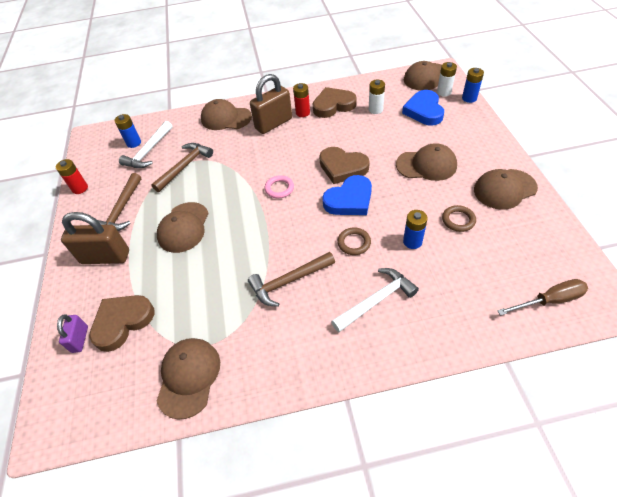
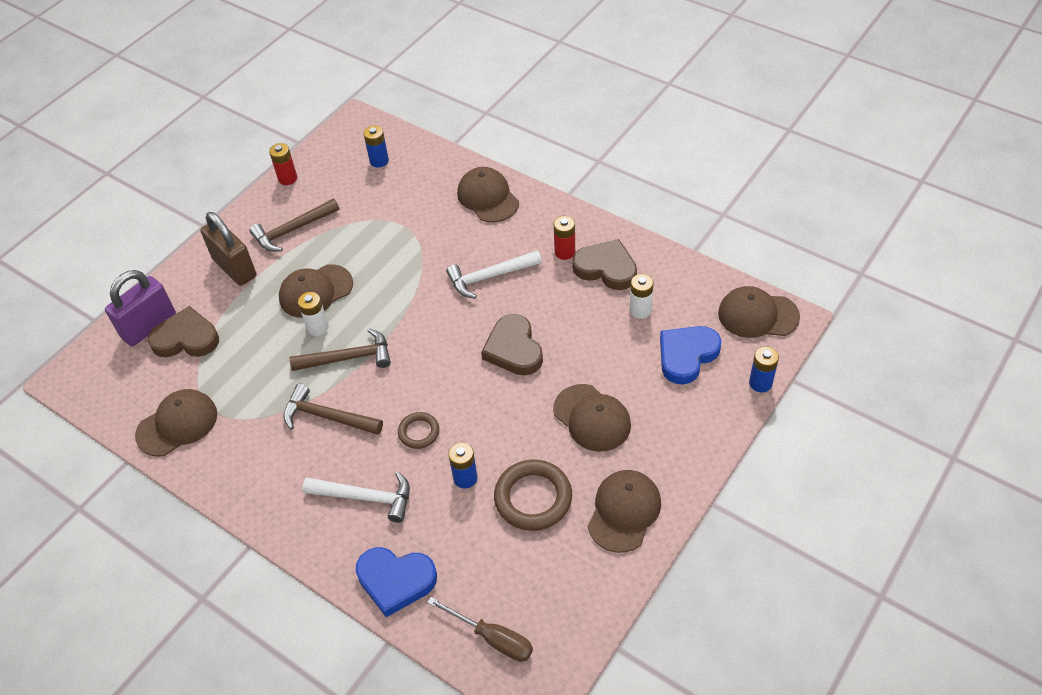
camera: 45 degrees right, 0 degrees up
(80, 339) = (149, 326): purple padlock -> purple padlock, size x1.84
(149, 151) = (380, 182): white hammer -> white hammer (489, 277)
(184, 166) = (388, 226): brown hammer -> brown hammer (348, 358)
(273, 124) = (521, 242): brown padlock -> none
(279, 188) = (432, 321): pink ring -> none
(349, 200) = (472, 388): blue heart -> blue heart (395, 581)
(444, 92) = (745, 351): white battery -> white battery (318, 327)
(458, 220) = (533, 498): brown ring -> brown ring, size x1.78
(504, 189) = (624, 512): brown cap -> brown cap turned 90 degrees clockwise

